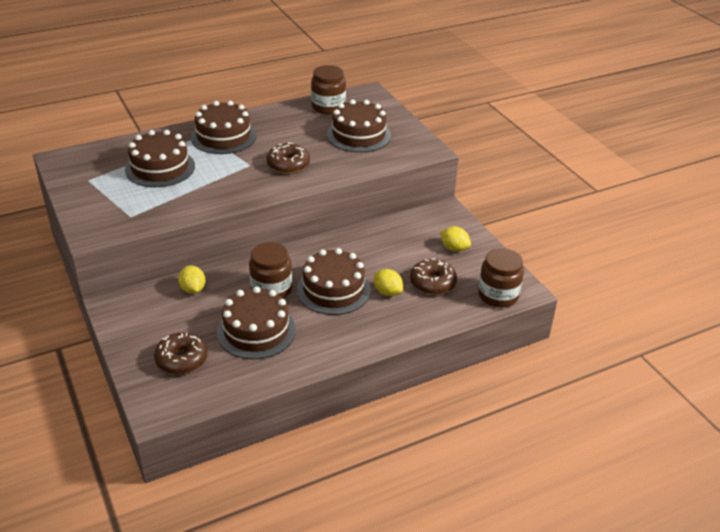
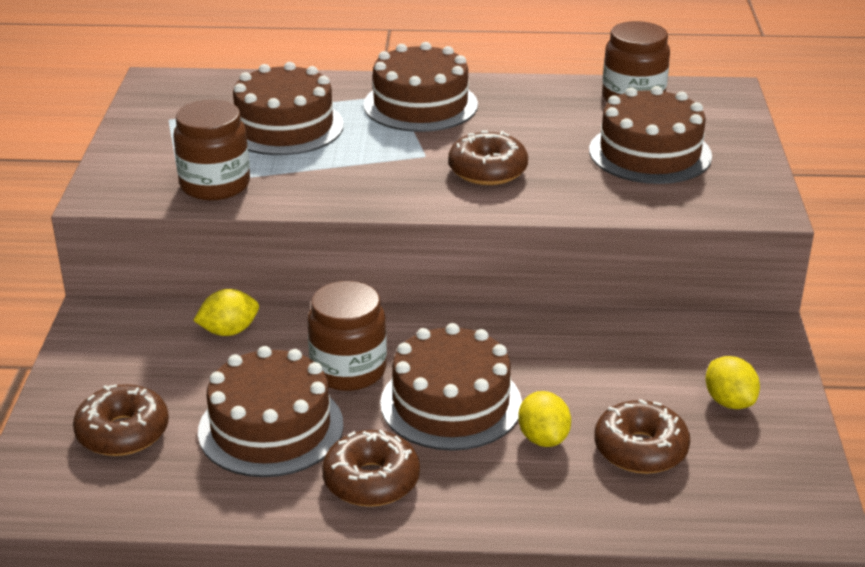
camera: 30 degrees right, 5 degrees down
(193, 289) = (229, 331): yellow lemon -> yellow lemon turned 60 degrees clockwise
(325, 339) = (371, 481): none -> brown donut
(498, 295) = (754, 514): brown jar -> brown jar (215, 185)

